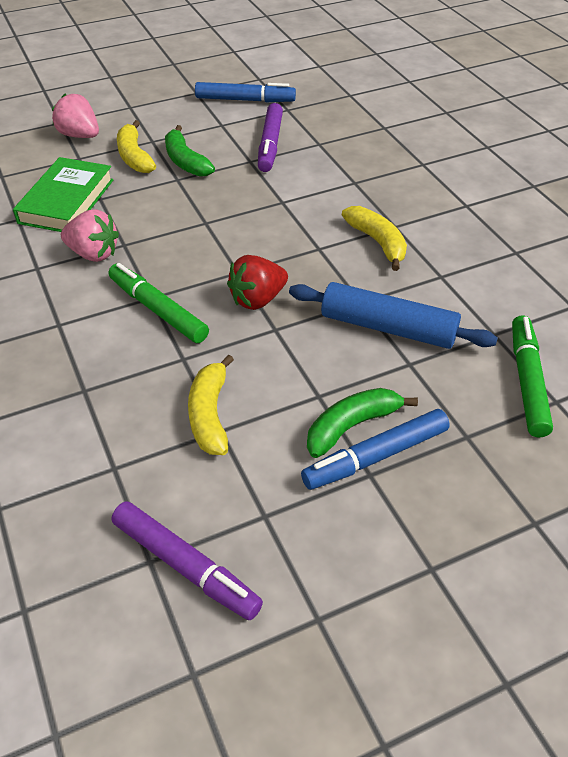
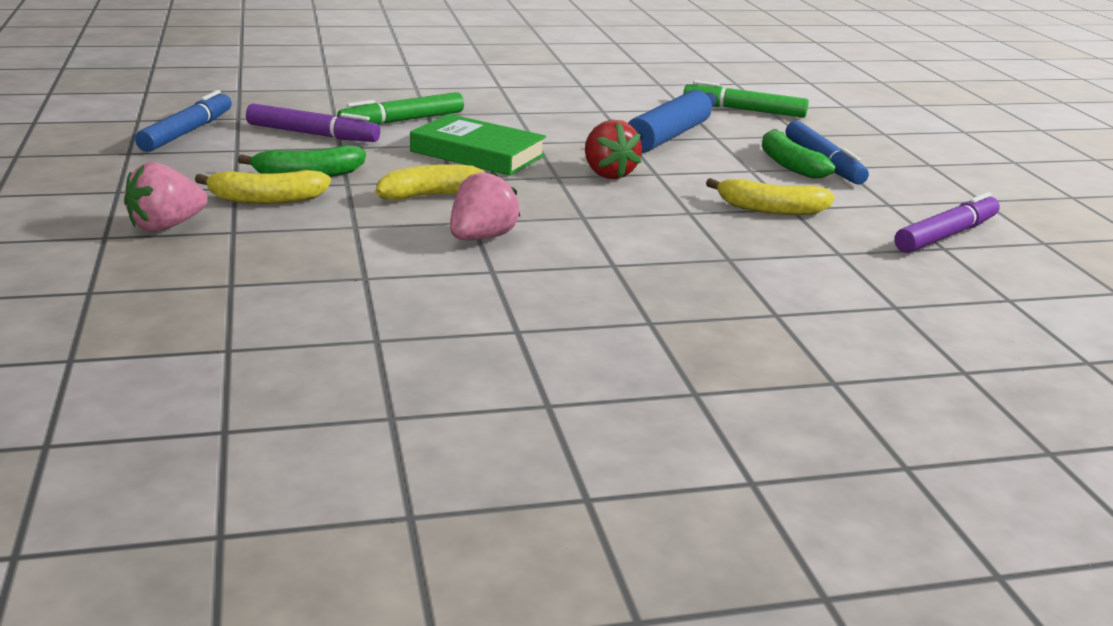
camera: 80 degrees left, 20 degrees down
(66, 201) = (345, 245): green book -> green book (477, 153)
(158, 310) = (607, 215): green marker -> green marker (402, 121)
(377, 242) = (539, 121): yellow banana -> yellow banana (434, 195)

